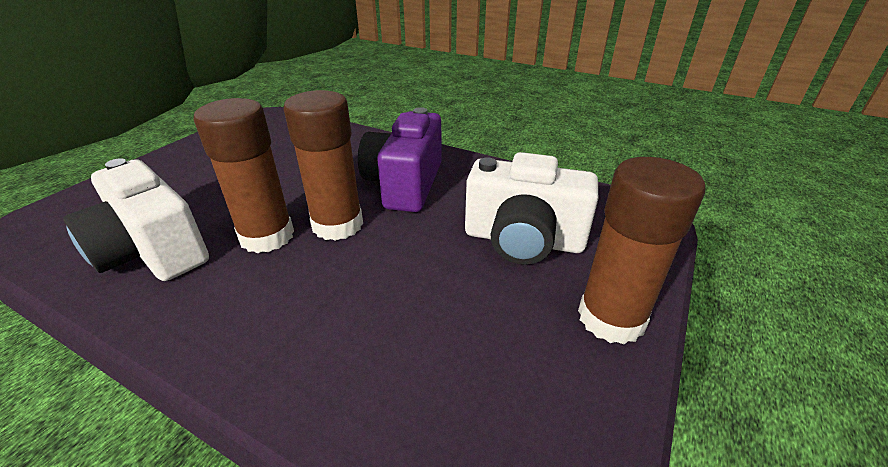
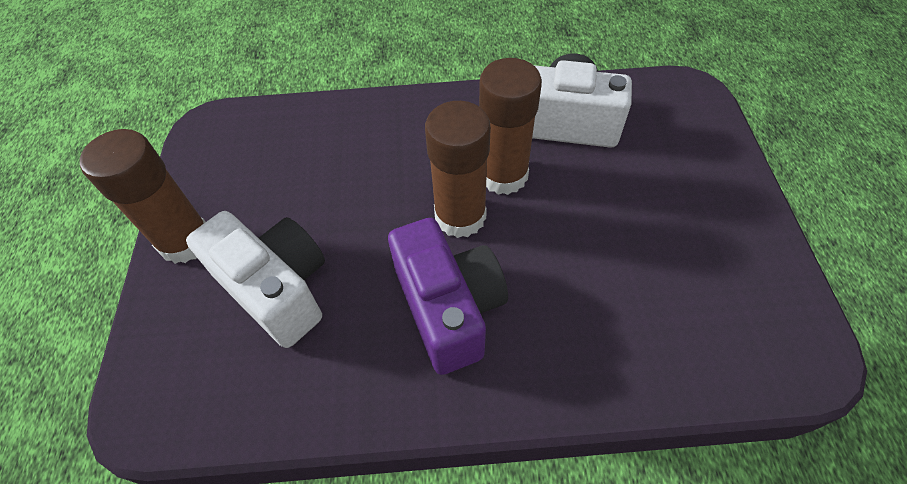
camera: 150 degrees right, 20 degrees up
(523, 240) = (277, 289): white camera -> white camera turned 60 degrees clockwise

